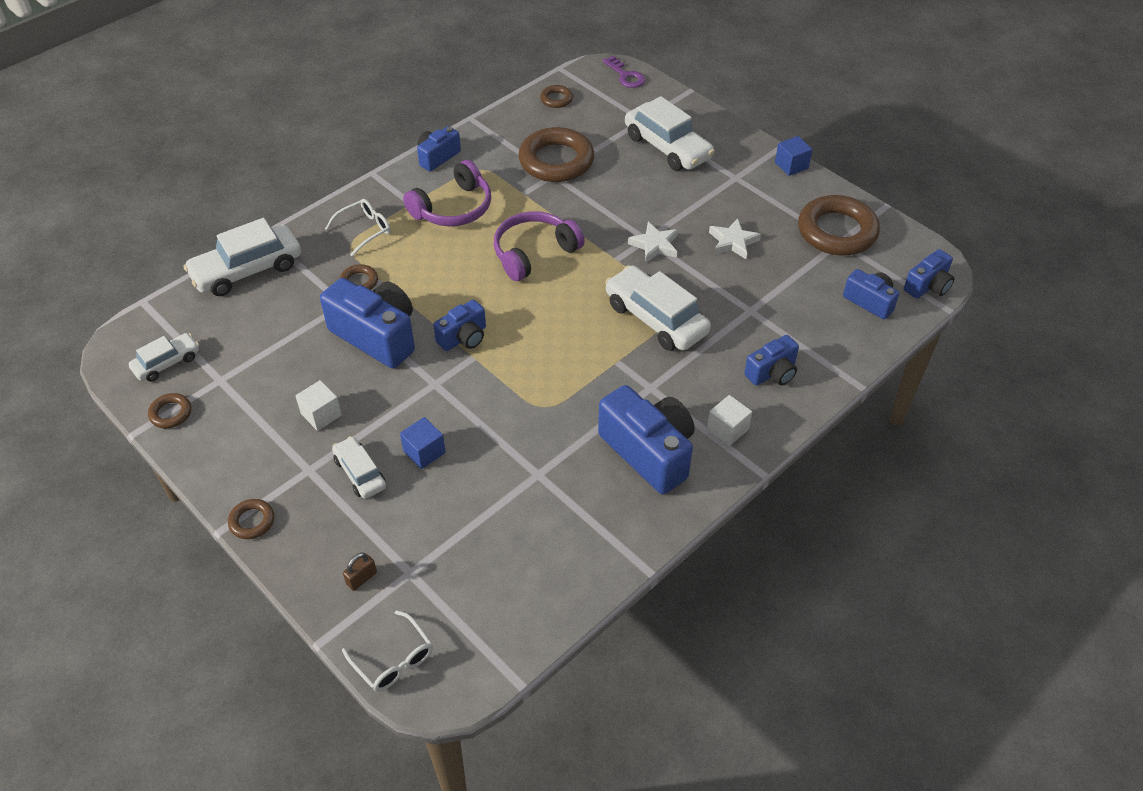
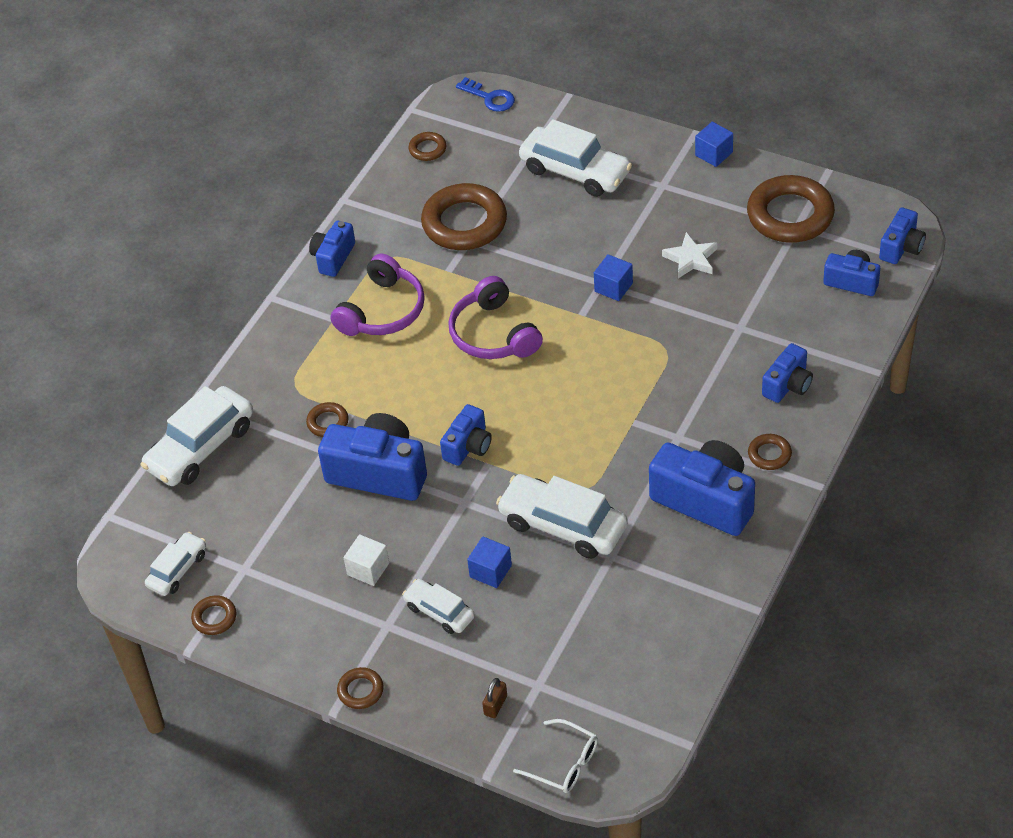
camera: 15 degrees left, 0 degrees up
(364, 230) = (301, 364): white glasses -> none
(534, 253) = (493, 334): purple headphones -> purple headphones turned 60 degrees counterclockwise
(625, 75) = (489, 97): purple key -> blue key
(655, 245) = (613, 287): white star -> blue cube
(656, 318) = (650, 365): white car -> white car (563, 525)
(727, 429) = (769, 454): white cube -> brown ring

